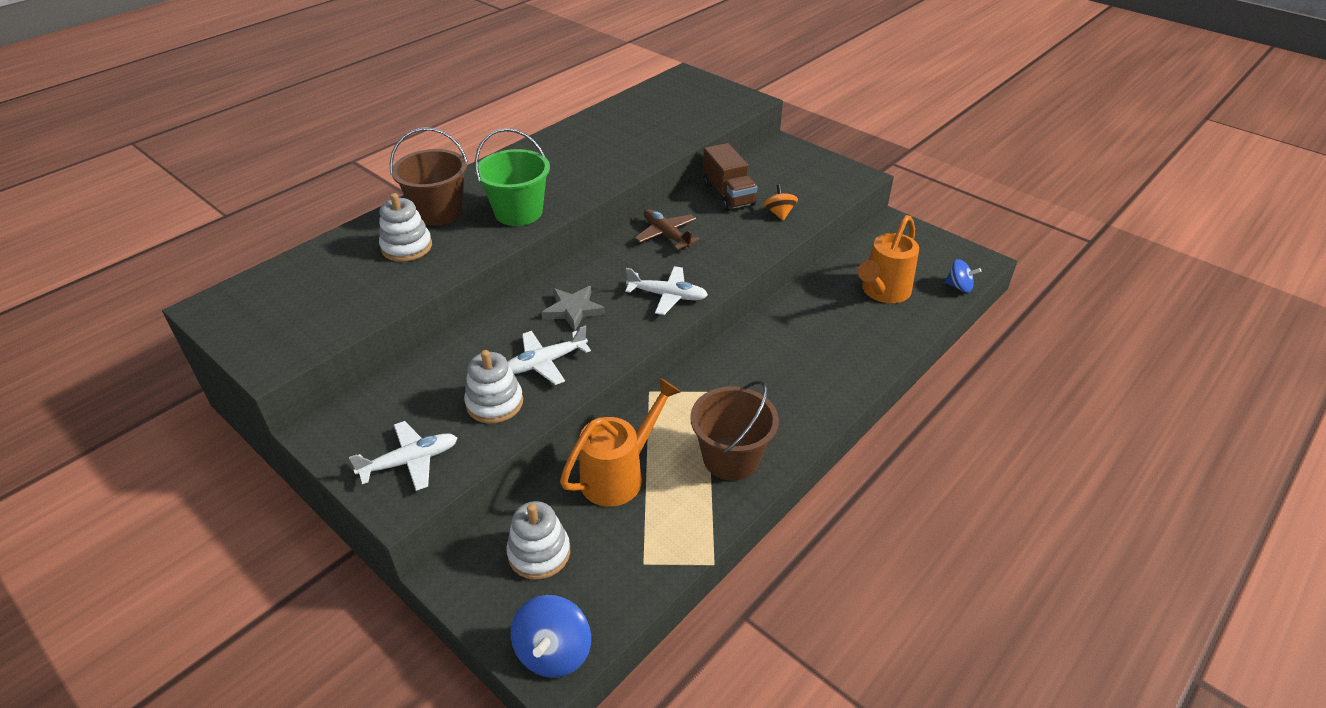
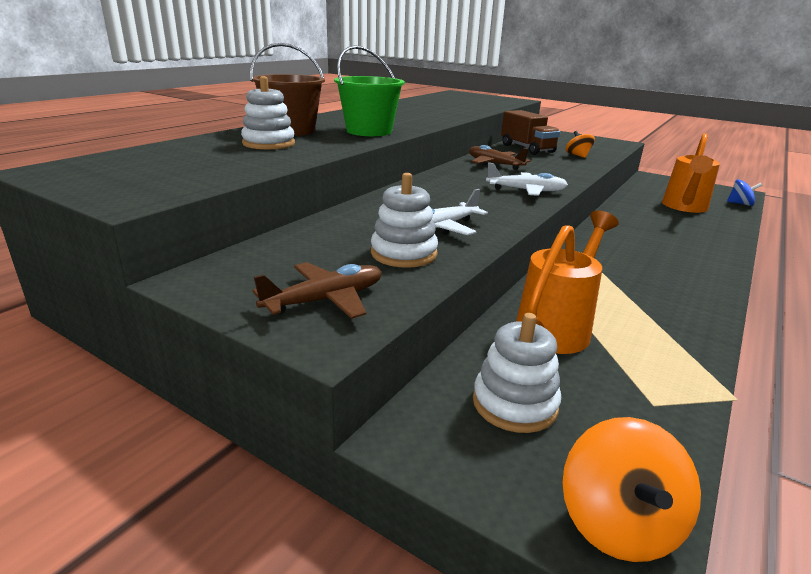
camera: 10 degrees left, 15 degrees down
(410, 461) = (325, 300): white plane -> brown plane
(553, 652) = (618, 523): blue spinning top -> orange spinning top
(573, 310) = (443, 199): grey star -> none
(731, 458) = (663, 308): brown bucket -> none

